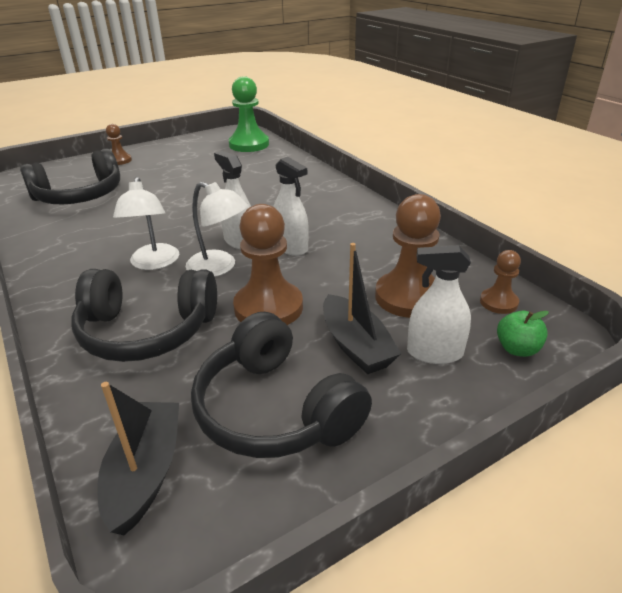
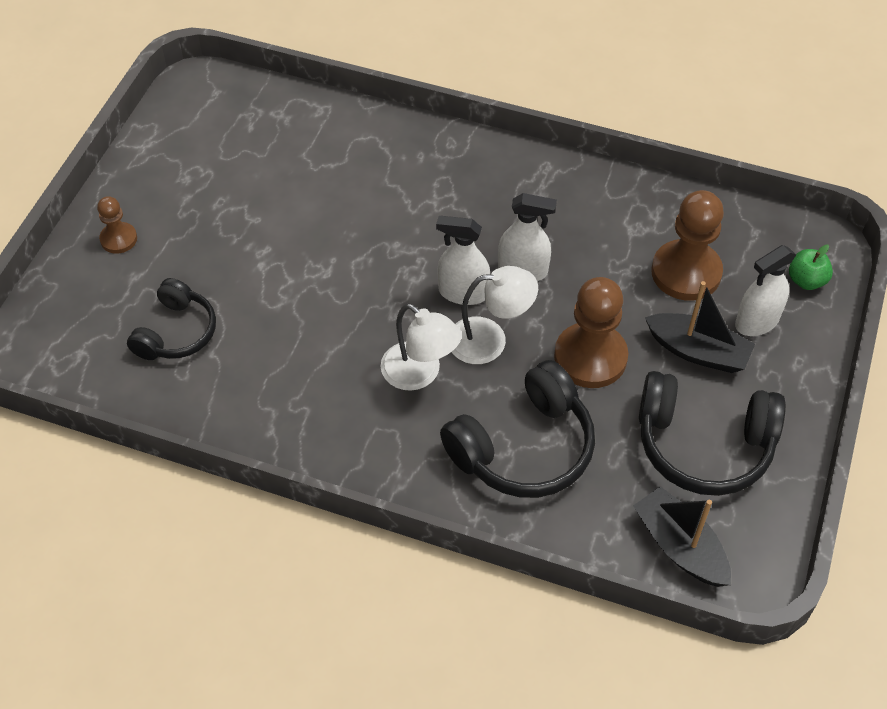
camera: 40 degrees left, 20 degrees up
(80, 196) = (176, 332): black headphones -> black headphones, size x0.64
(249, 144) = (251, 111): green pawn -> none
(498, 302) = (756, 236): brown pawn -> none

